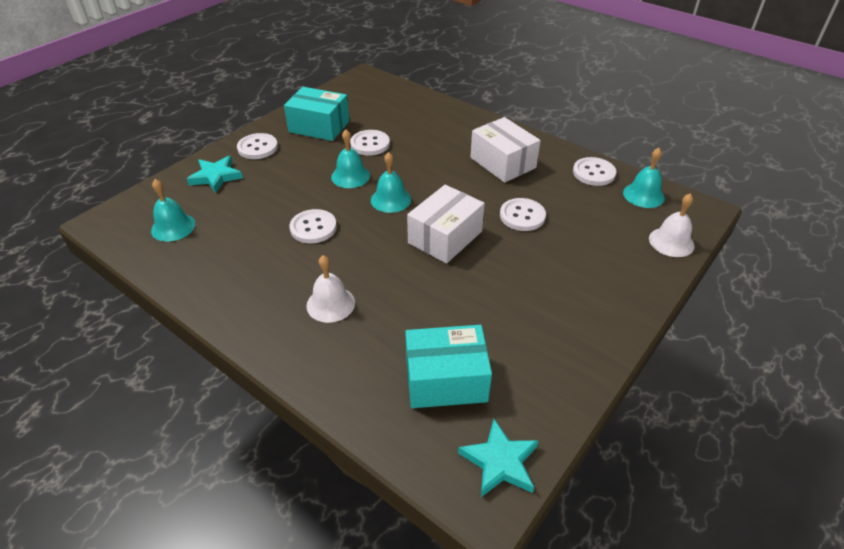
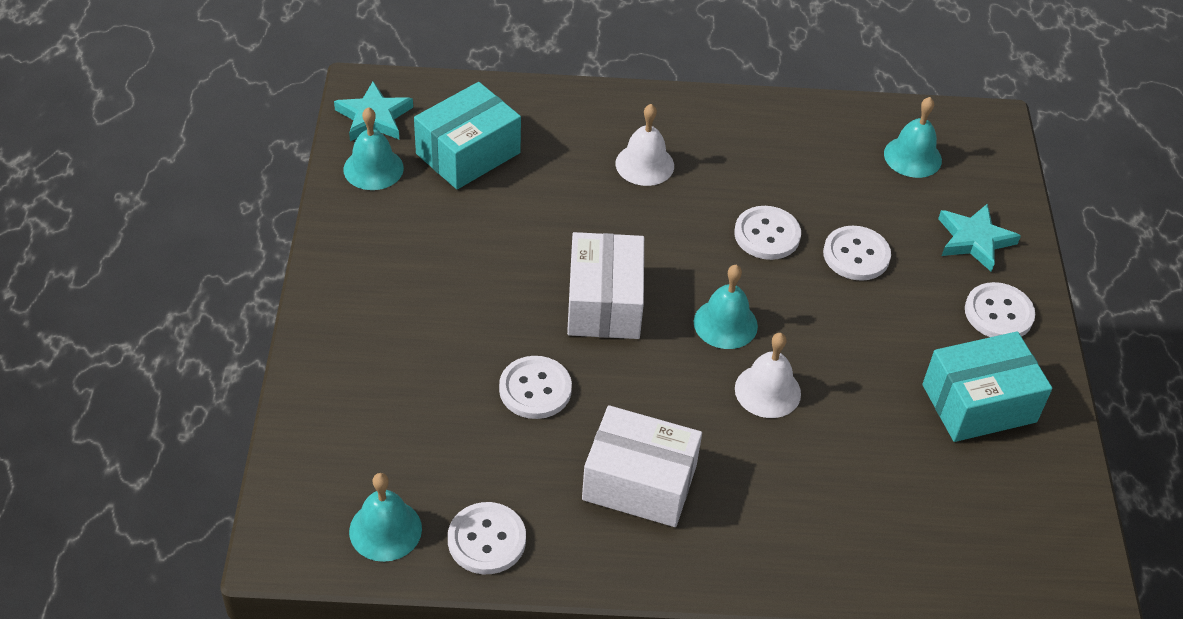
camera: 140 degrees right, 5 degrees up
(350, 176) = (818, 333): turquoise bell -> turquoise bell (373, 168)
(370, 144) = (865, 409): white button -> white button (856, 255)
(671, 242) = (310, 451): white bell -> white bell (767, 391)

